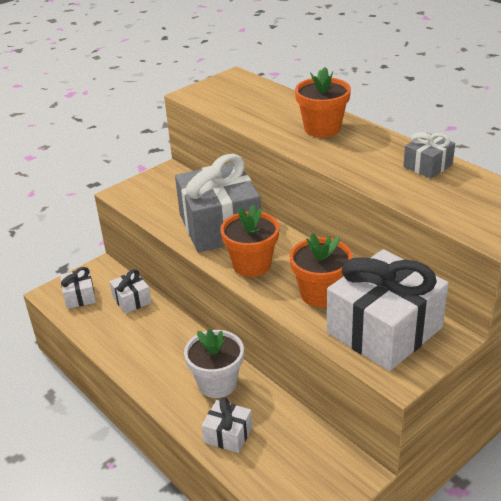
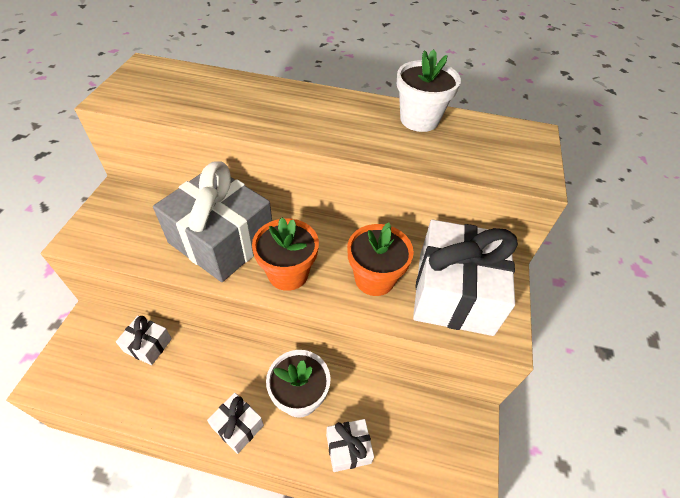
camera: 40 degrees left, 15 degrees up
(79, 296) = (83, 369): white gift -> white gift (238, 426)
(322, 128) = (290, 105): orange flower pot -> none
(427, 166) = (419, 120): grey gift -> white flower pot

